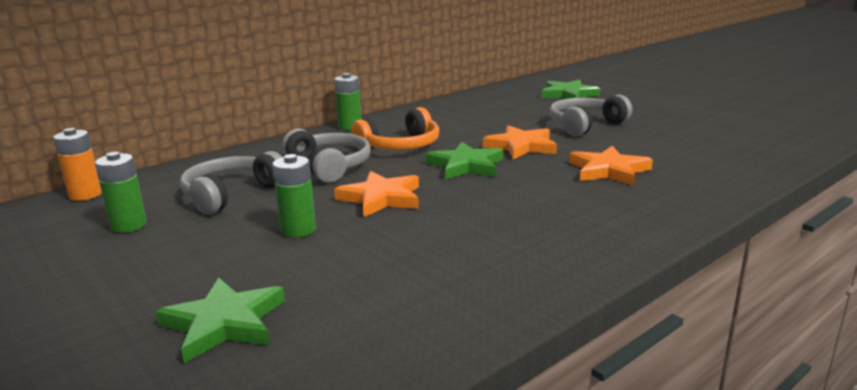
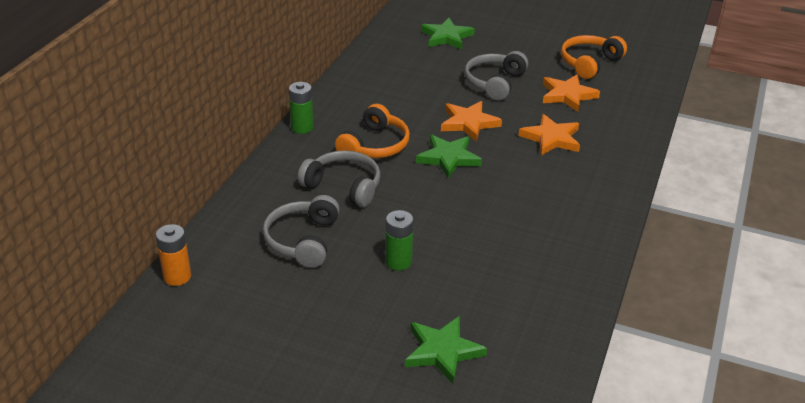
camera: 30 degrees left, 15 degrees up
(129, 225) = (265, 296): green battery -> none
(381, 198) = (422, 212): orange star -> orange star (567, 95)
(719, 126) = (589, 63): none -> orange headphones

